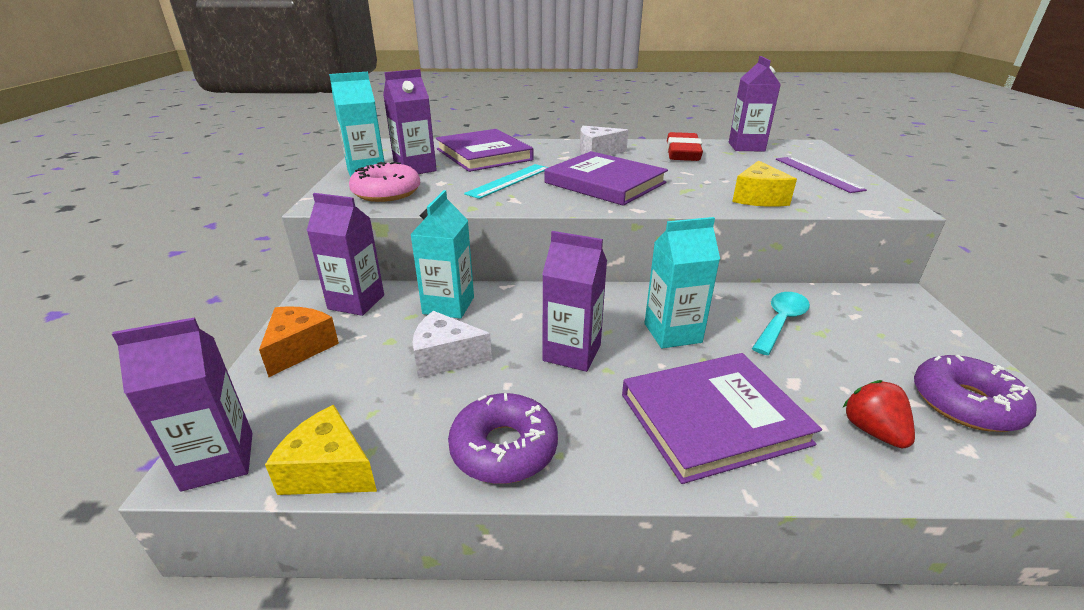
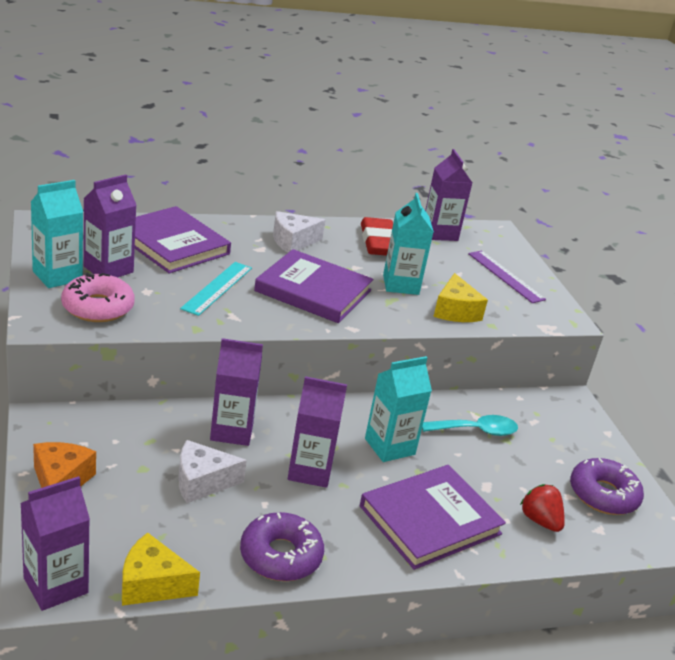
camera: 20 degrees left, 0 degrees up
(356, 302) = (87, 428): purple carton -> purple carton (232, 431)
(448, 305) = (181, 427): turquoise carton -> turquoise carton (400, 284)
(780, 322) = (476, 431): turquoise spoon -> turquoise spoon turned 60 degrees clockwise

